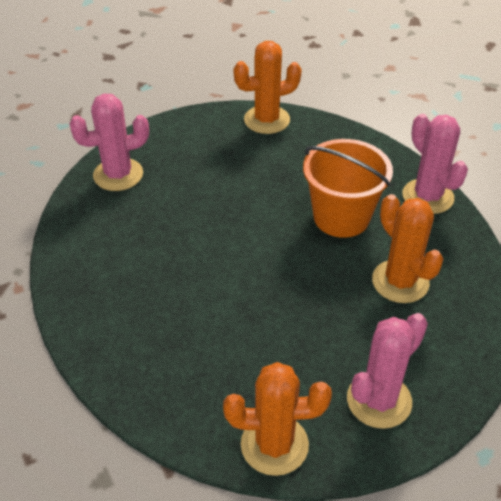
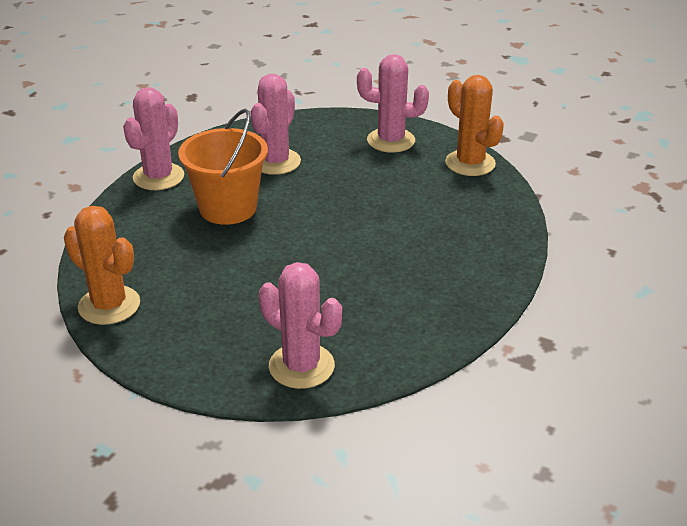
camera: 125 degrees left, 10 degrees down
(400, 281) = (276, 162): orange cactus -> pink cactus

